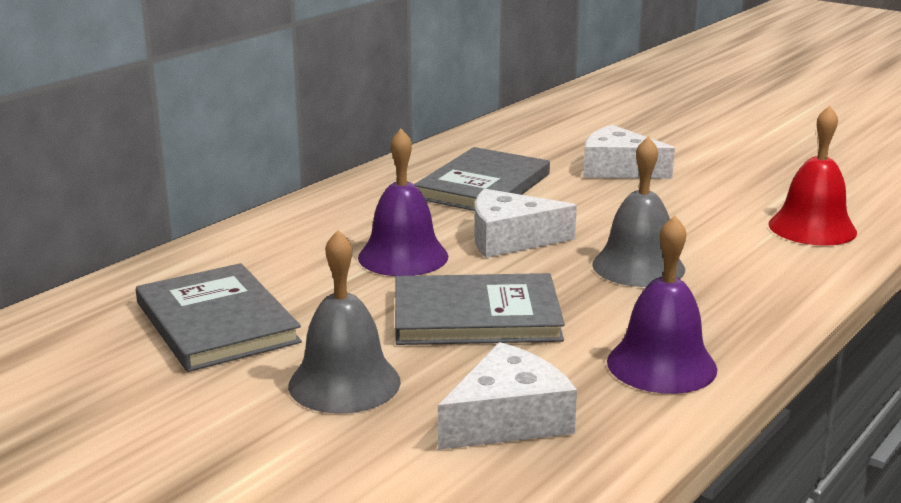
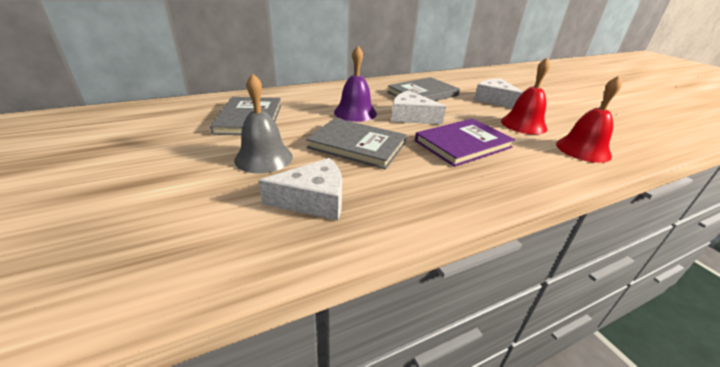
camera: 25 degrees right, 10 degrees up
(638, 266) = (462, 144): grey bell -> purple book
(661, 365) = (425, 197): purple bell -> none
(700, 206) = (523, 124): none -> red bell

